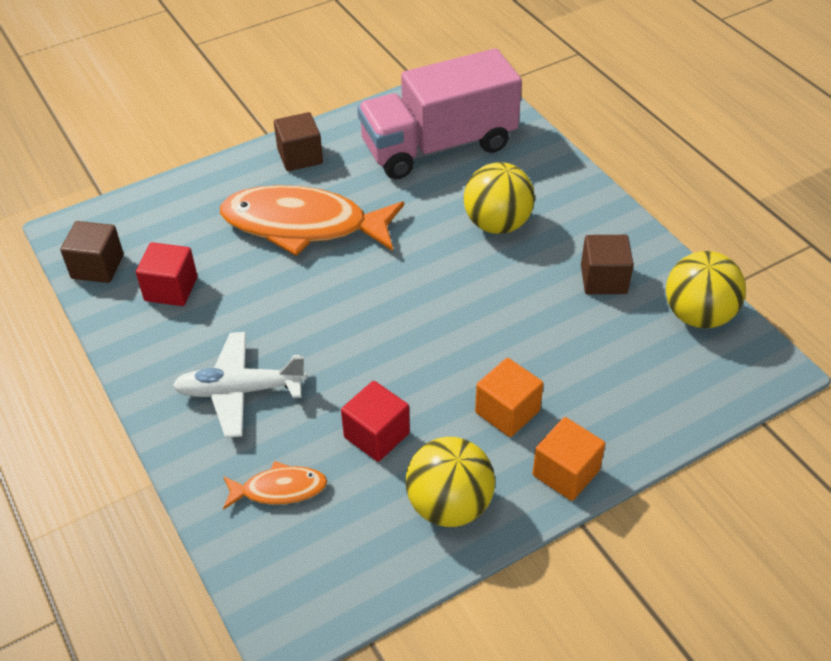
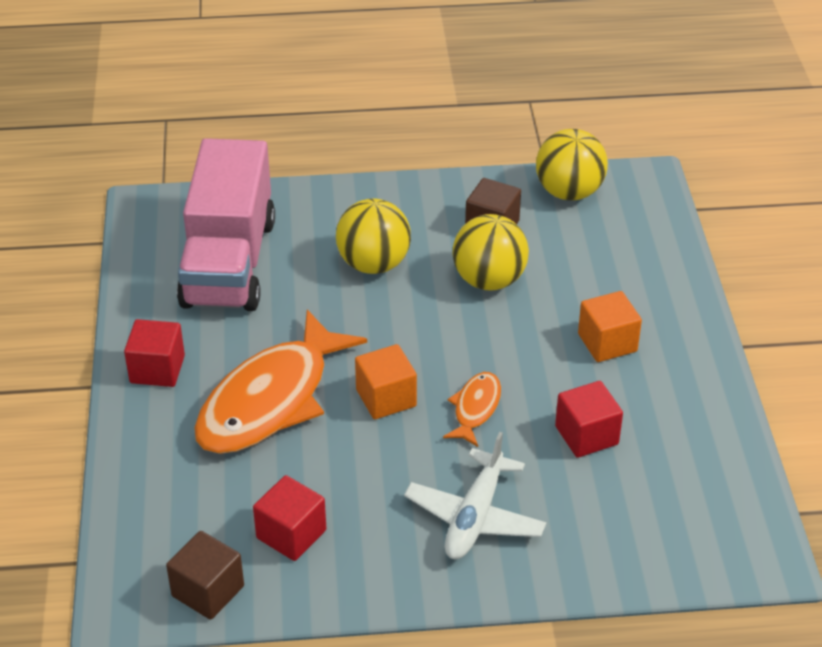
camera: 65 degrees left, 5 degrees down
(279, 489) = (613, 522): orange fish -> orange fish (475, 408)
(300, 156) = (157, 369): brown cube -> red cube
(449, 505) = (688, 414): yellow ball -> yellow ball (489, 280)
(566, 472) = (690, 333): orange cube -> orange cube (386, 398)

